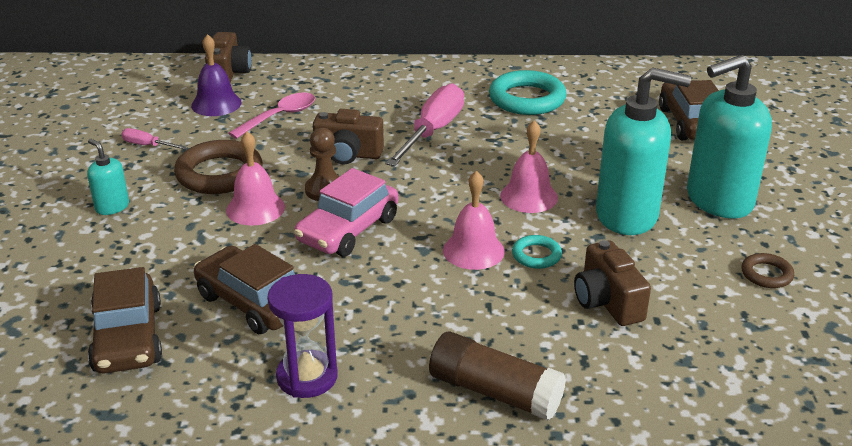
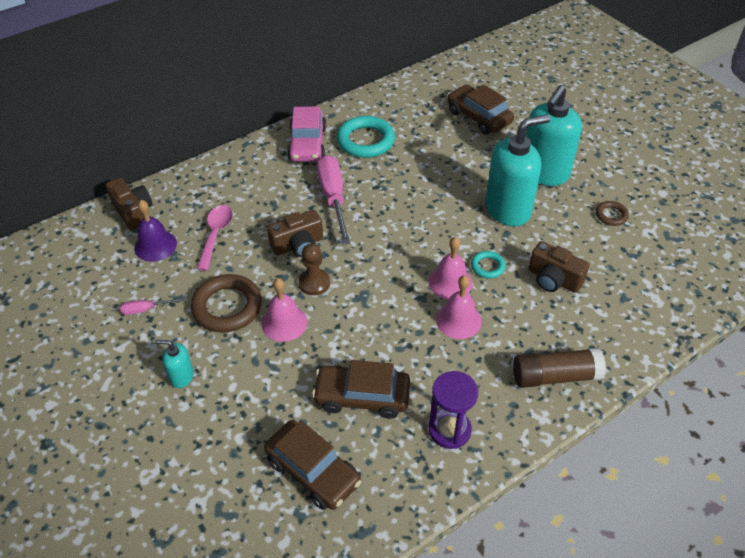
camera: 35 degrees left, 15 degrees up
(348, 230) = (362, 307): pink car -> pink car (307, 144)
(529, 196) = (442, 223): pink bell -> pink bell (458, 320)

